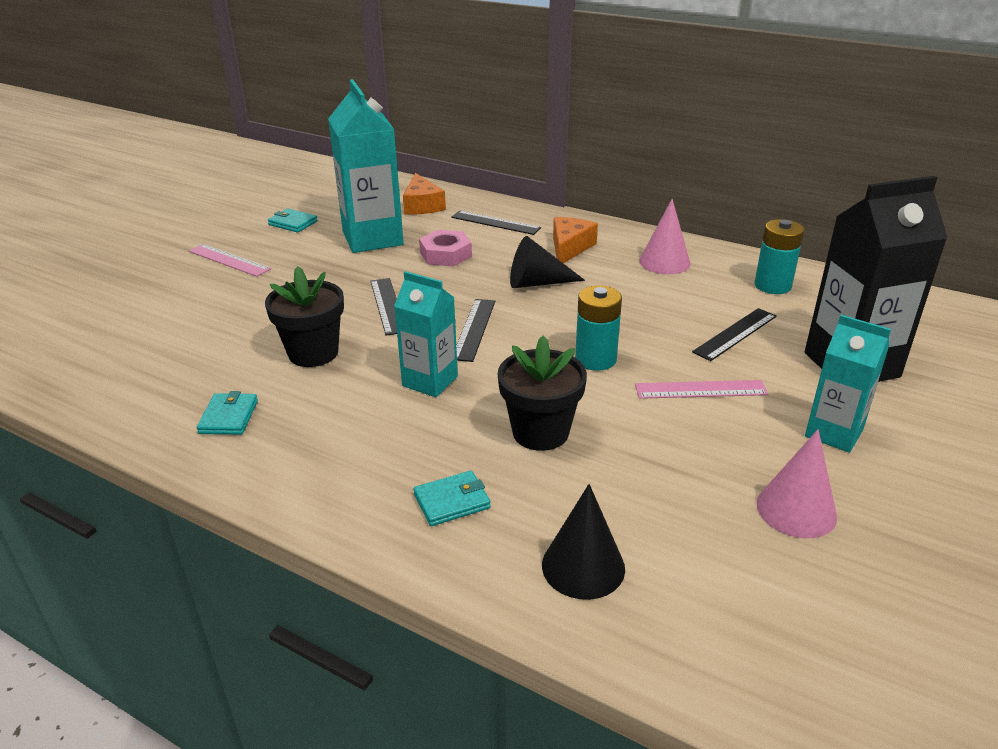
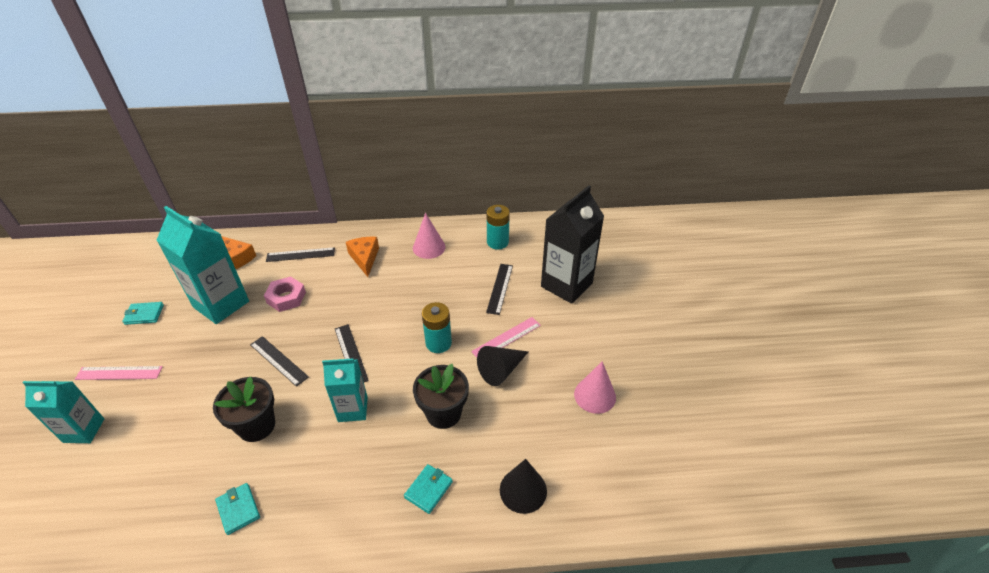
camera: 35 degrees left, 10 degrees up
(537, 283) = (364, 297): black cone -> black cone (501, 370)
(834, 433) = (583, 336): turquoise carton -> turquoise carton (84, 430)

